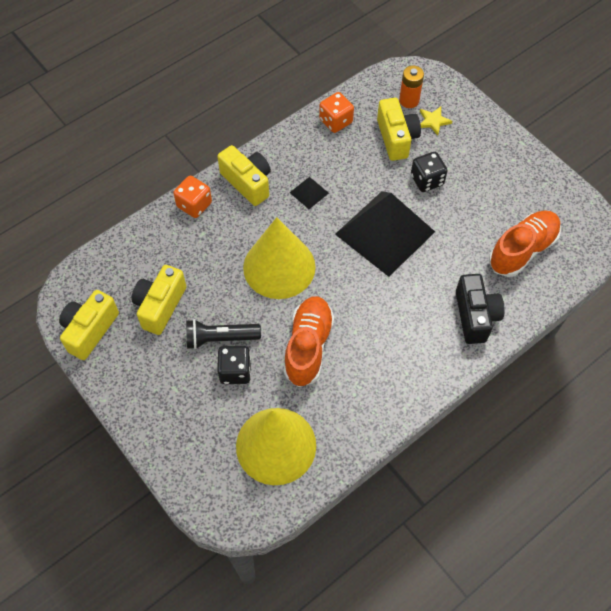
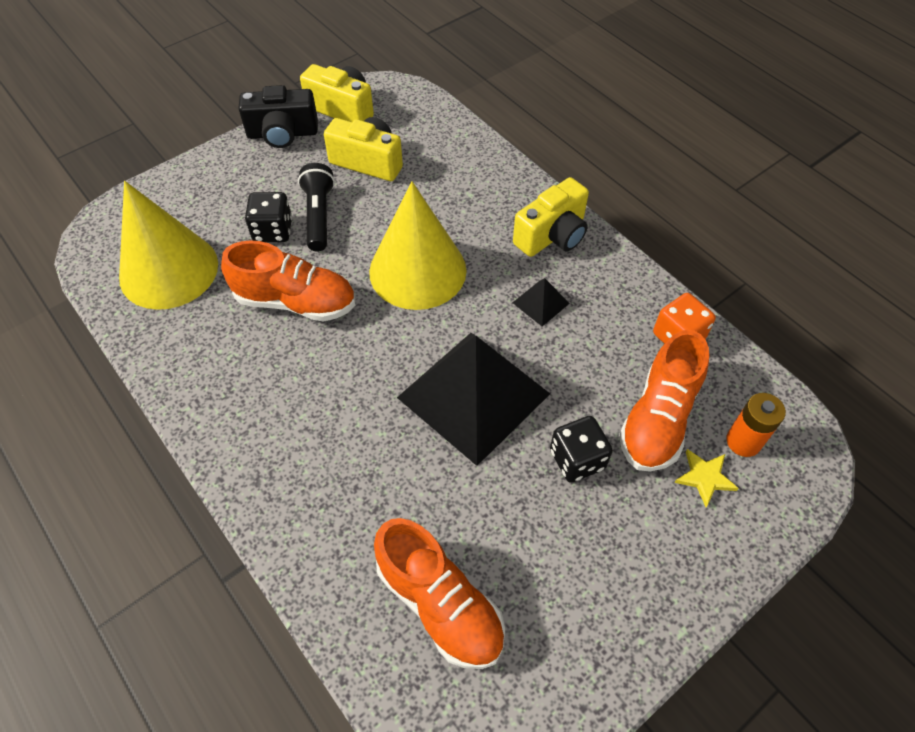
camera: 90 degrees right, 5 degrees down
(194, 205) = (513, 184): orange dice -> none
(396, 138) = (658, 419): yellow camera -> orange shoe
(475, 316) = (318, 513): black camera -> black camera (282, 134)

